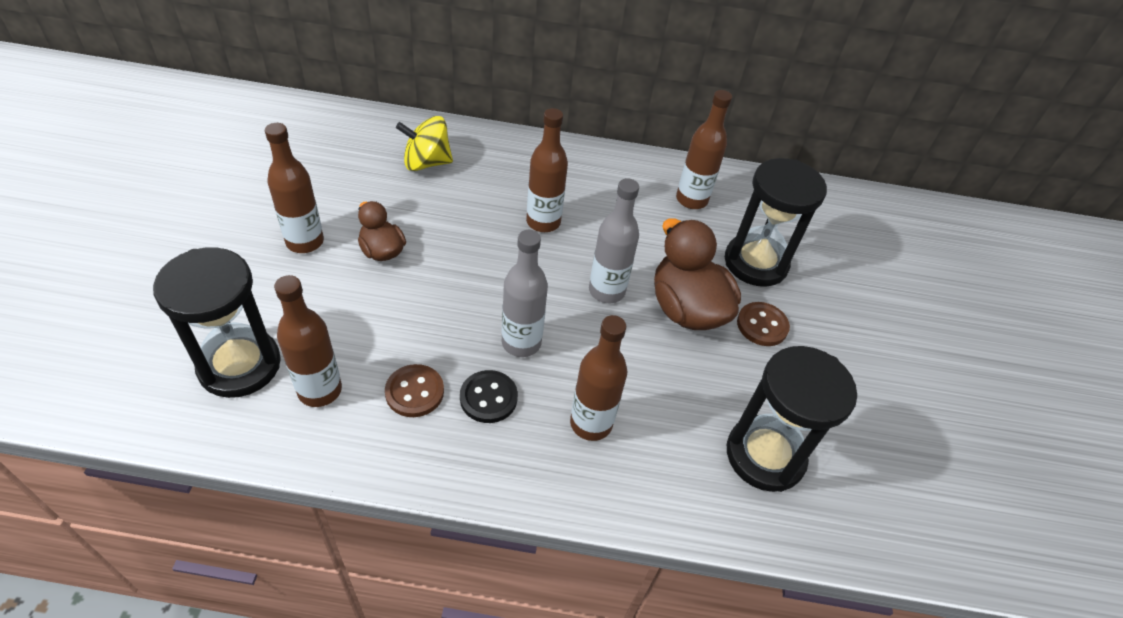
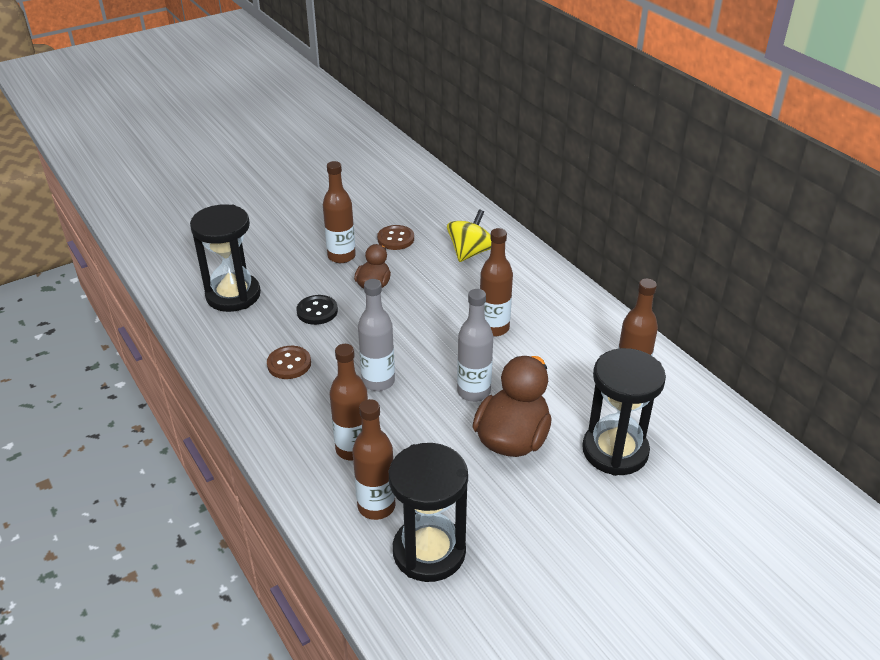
camera: 55 degrees right, 10 degrees down
(320, 390) = (249, 331): brown bottle -> brown bottle (376, 506)
(426, 163) = (470, 252): yellow spinning top -> yellow spinning top turned 75 degrees clockwise
(488, 398) = (320, 394): black button -> black button (317, 311)
(762, 325) = (553, 488): brown button -> brown button (395, 239)

